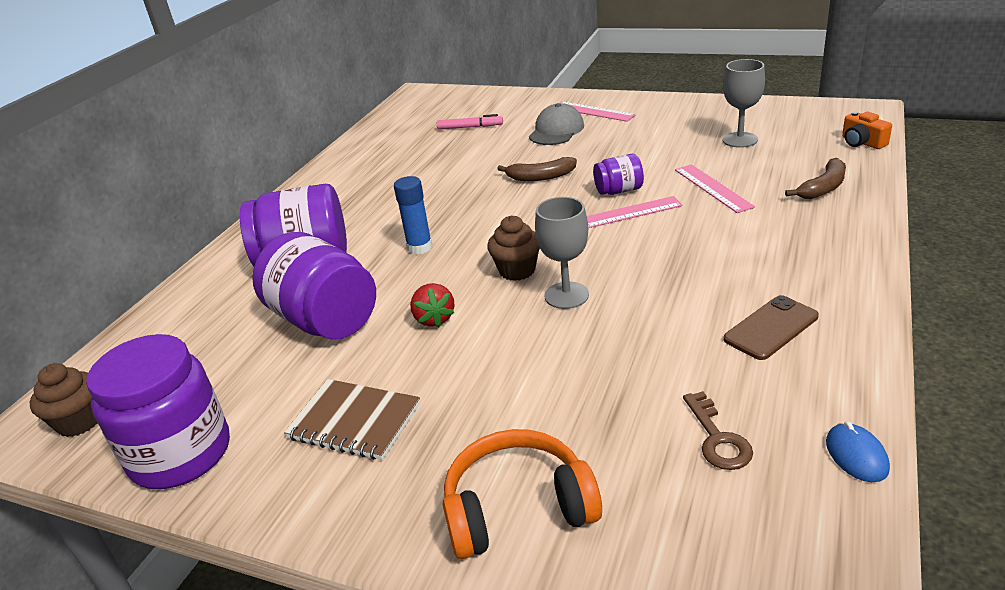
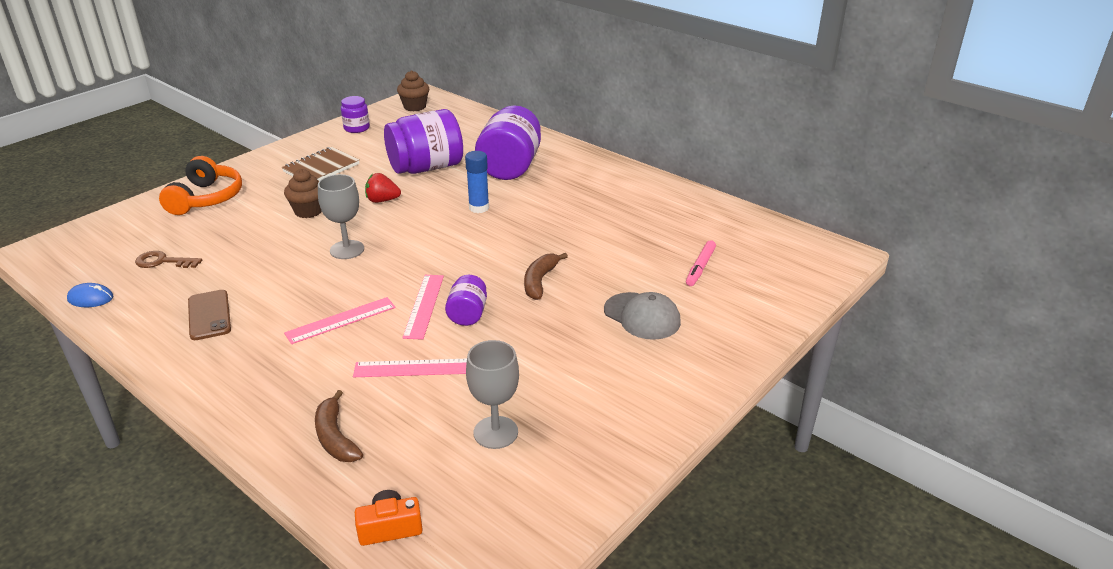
camera: 105 degrees right, 0 degrees up
(181, 454) = (356, 128): purple jar -> purple jar, size x0.50
(517, 270) = (401, 238): brown cupcake -> brown cupcake (308, 211)
(593, 111) = (677, 355): pink ruler -> pink ruler (341, 320)

